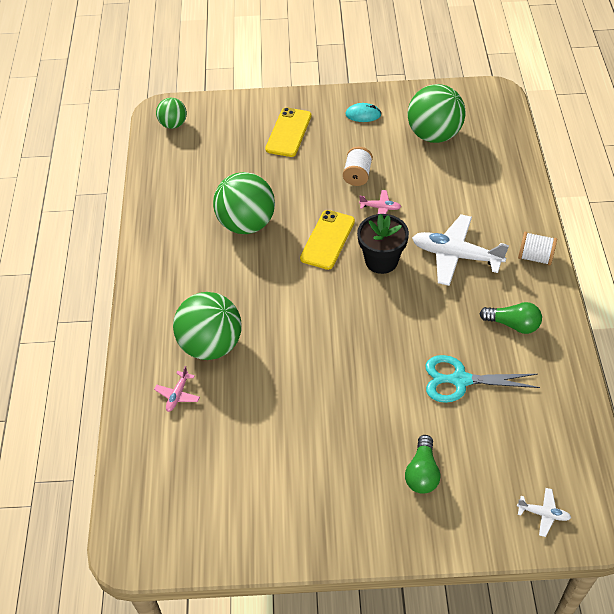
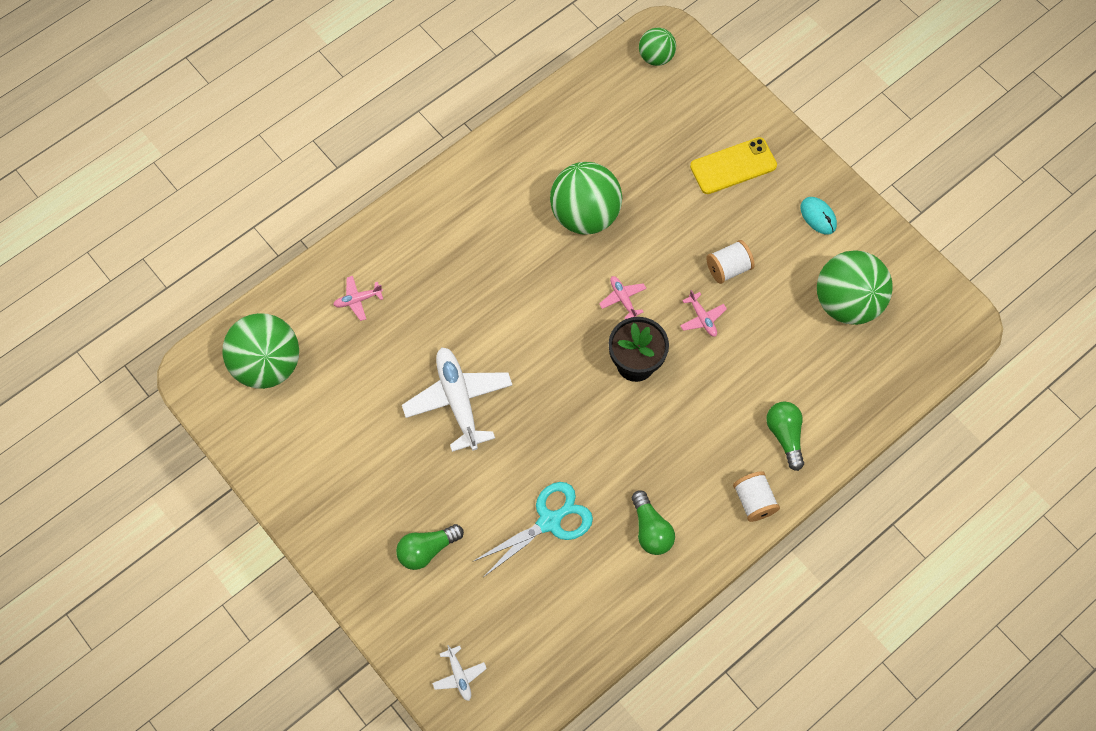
camera: 50 degrees right, 15 degrees up
(211, 345) = (427, 287): green ball -> green ball (268, 364)
(327, 240) = (623, 299): yellow phone -> pink plane
(456, 256) = (696, 426): white plane -> white plane (458, 401)
(460, 380) = (549, 521): turquoise scissors -> turquoise scissors turned 90 degrees clockwise
(500, 215) = (785, 435): none -> green light bulb

